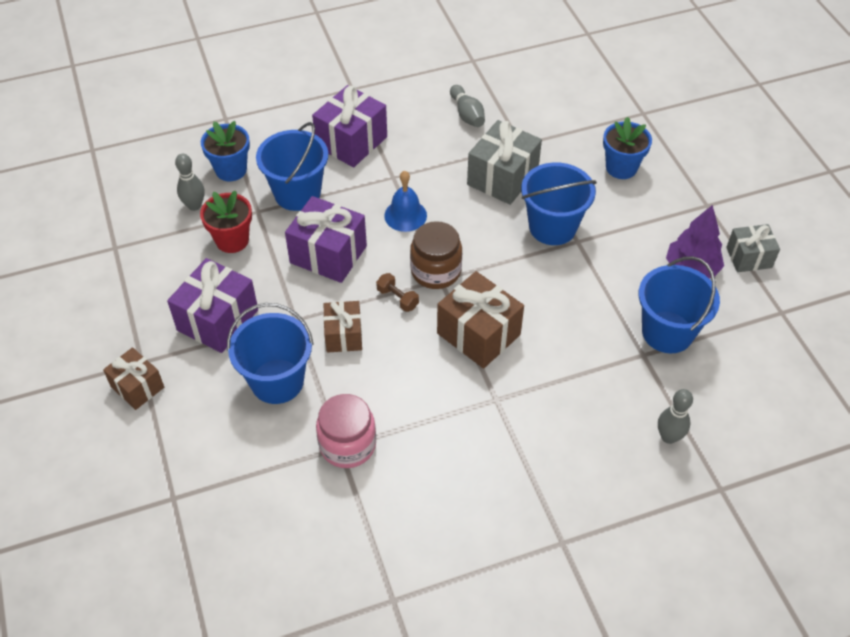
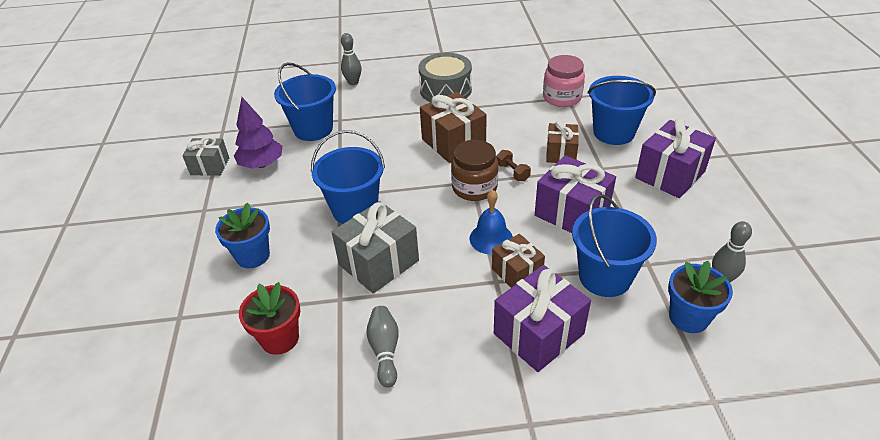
camera: 165 degrees left, 10 degrees down
(137, 387) = (725, 140): brown gift -> brown gift (517, 272)
(232, 240) = (670, 238): red flower pot -> red flower pot (280, 338)
(522, 439) = (445, 90): none -> grey drum

